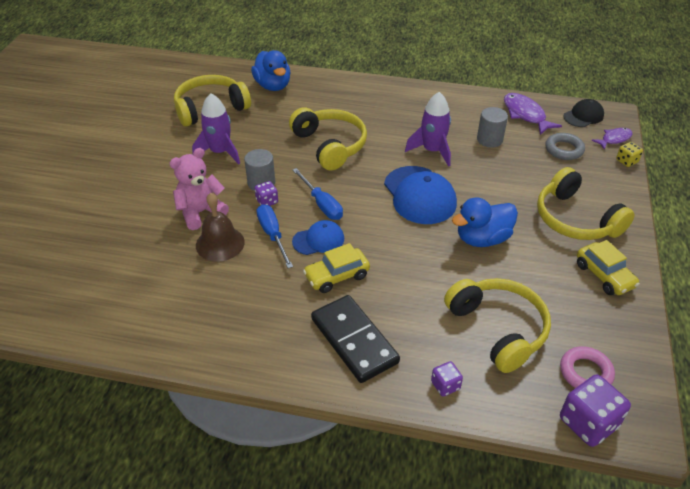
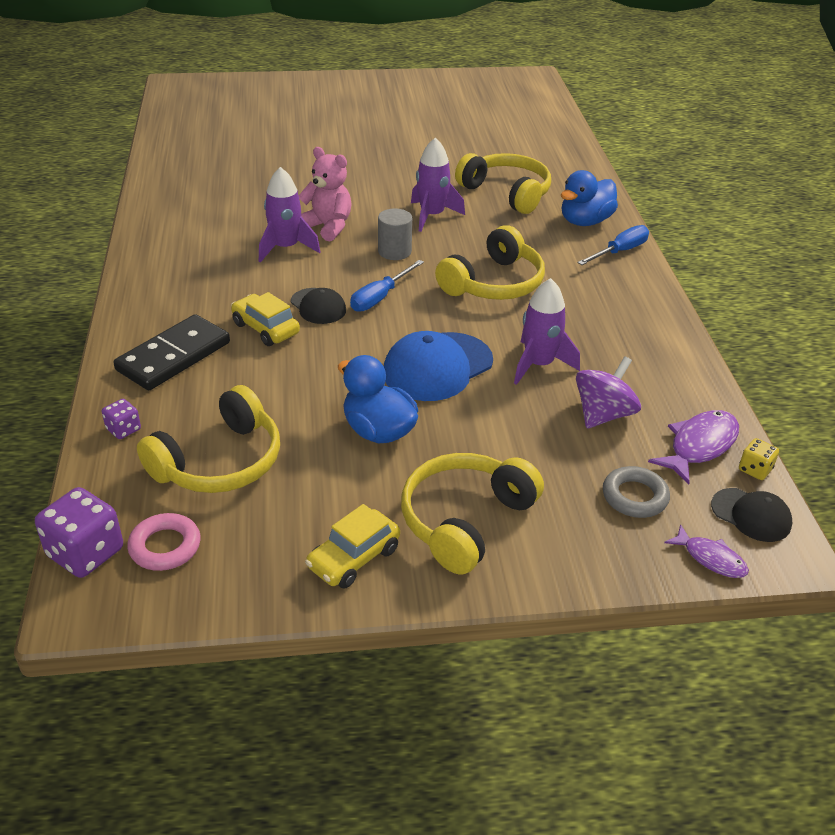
camera: 70 degrees right, 5 degrees down
(220, 243) = (286, 248): brown bell -> purple rocket
(267, 201) = (366, 261): purple dice -> none
(272, 235) = (313, 276): blue screwdriver -> blue screwdriver (620, 251)
(318, 240) = (318, 306): blue cap -> black cap
(489, 140) = (603, 414): grey cylinder -> purple spinning top
(626, 161) = (655, 577): yellow dice -> yellow dice (755, 469)

